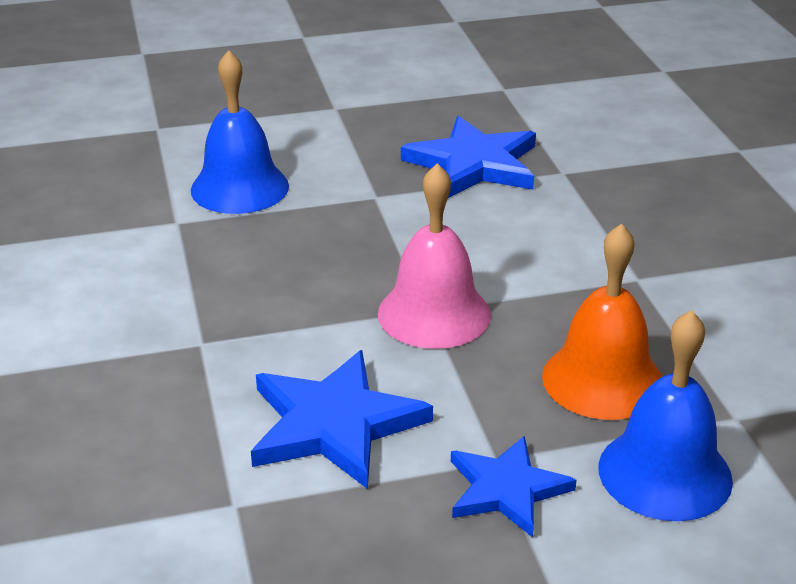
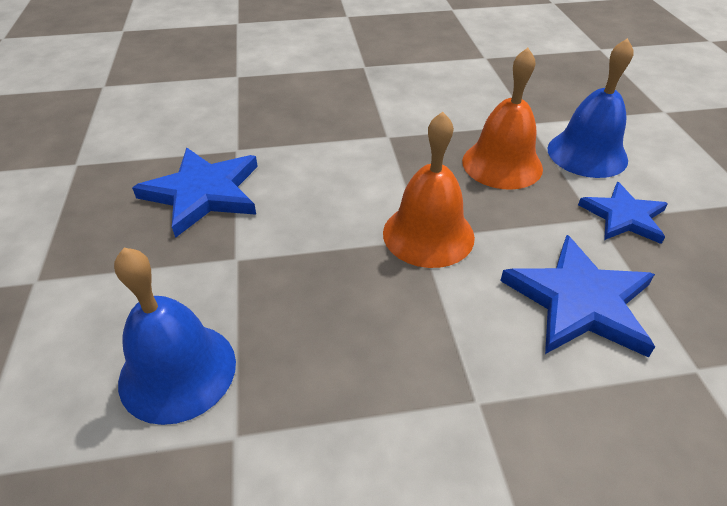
camera: 85 degrees left, 10 degrees up
(434, 314) = (428, 234): pink bell -> orange bell

